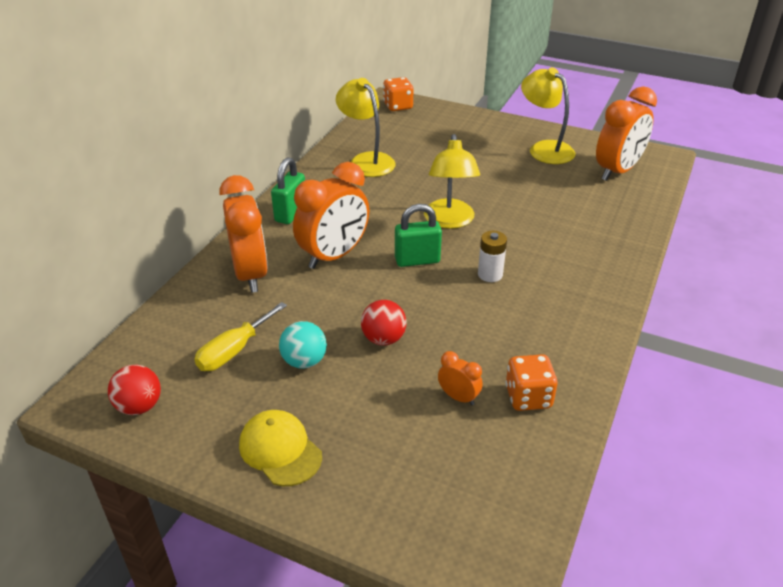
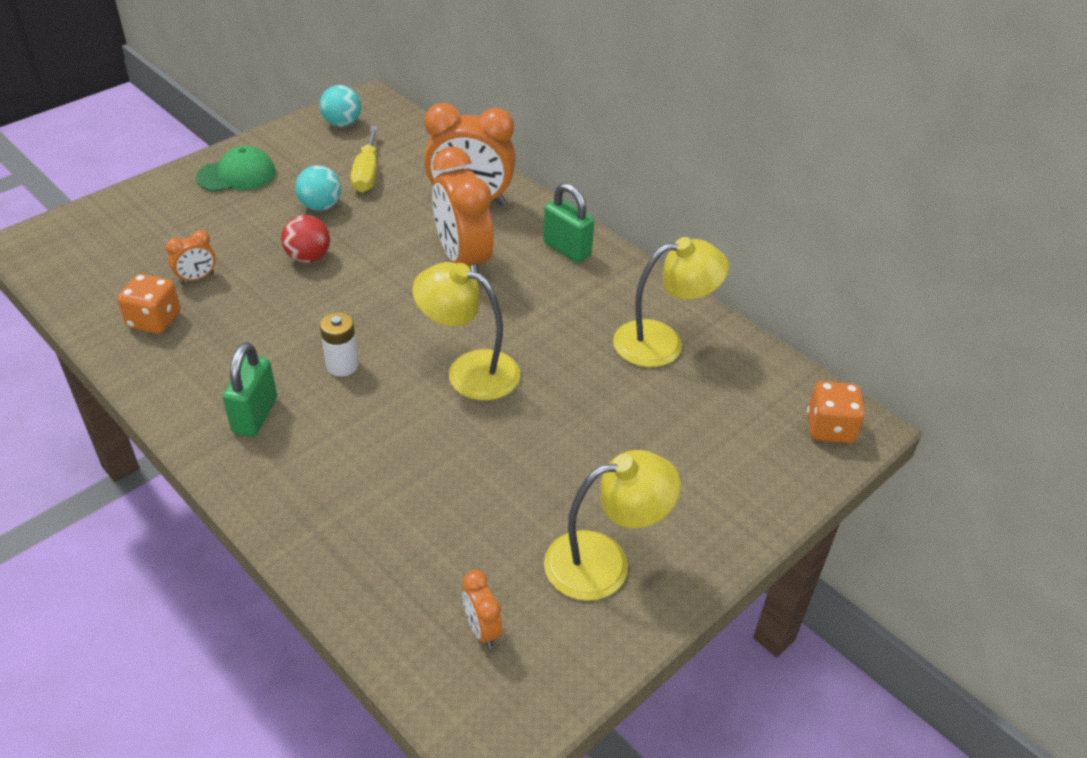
camera: 110 degrees right, 5 degrees up
(139, 406) = (342, 123): red ball -> turquoise ball
(234, 351) = (367, 174): yellow screwdriver -> yellow screwdriver turned 150 degrees counterclockwise
(280, 450) = (236, 175): yellow cap -> green cap
(417, 260) = (410, 317): green padlock -> green padlock (255, 415)
(617, 171) = (482, 629): orange clock -> orange clock, size x0.46

